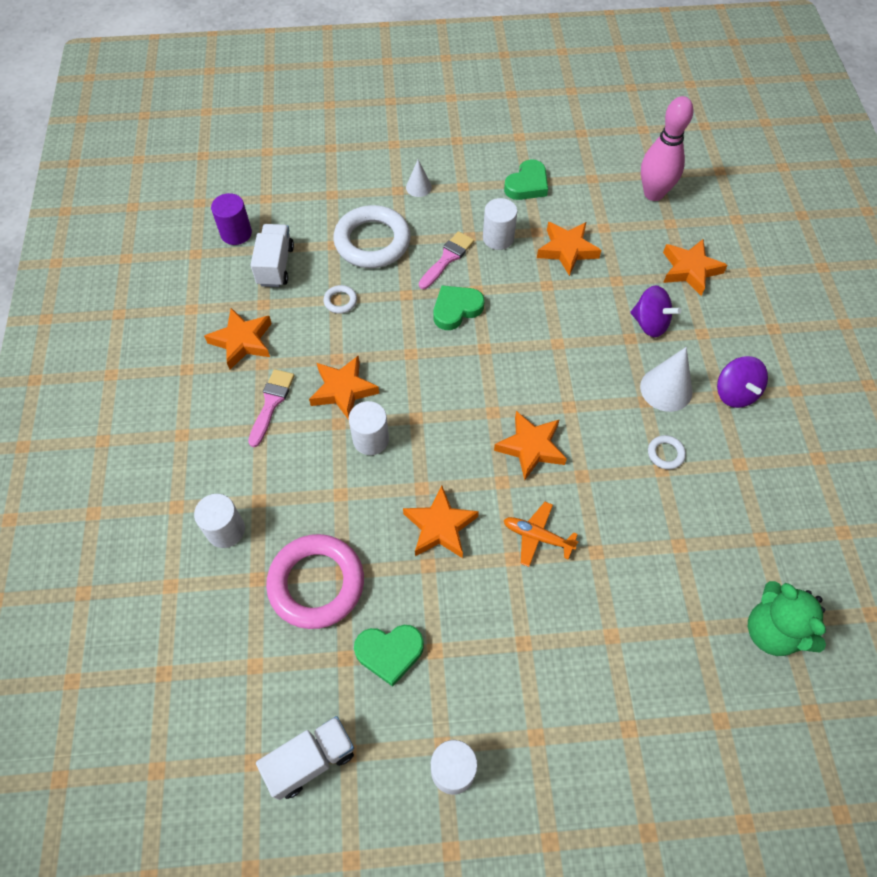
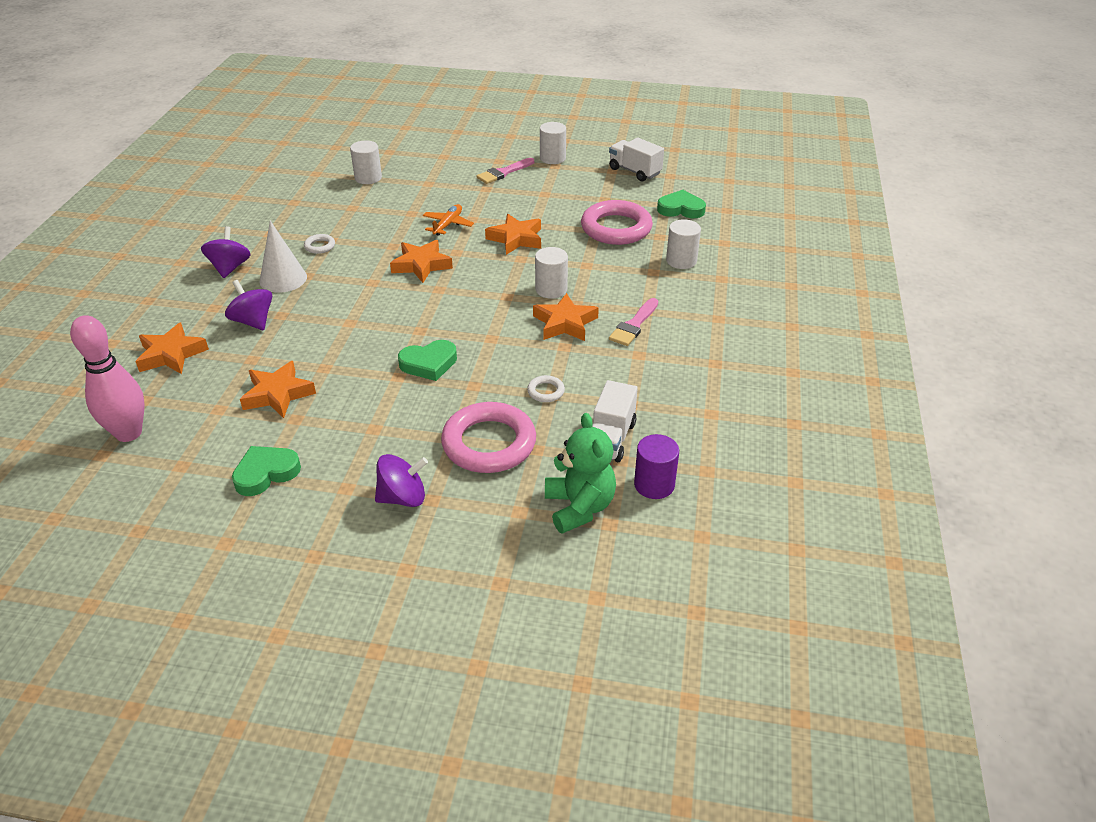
camera: 165 degrees left, 20 degrees down
(242, 341) = (656, 375): orange star -> none
(311, 760) = (634, 171): white truck -> white truck turned 60 degrees clockwise
(372, 241) = (489, 443): white ring -> pink ring
(389, 653) = (574, 197): green heart -> green heart (681, 209)
(418, 187) = (403, 497): white cone -> purple spinning top
(447, 258) = (412, 410): pink brush -> pink brush (503, 173)
(498, 238) = (343, 420): white cylinder -> white cylinder (368, 178)
(537, 536) = (448, 224): orange plane -> orange plane turned 105 degrees counterclockwise
(772, 631) = (328, 171): green teddy bear -> green teddy bear (579, 507)

